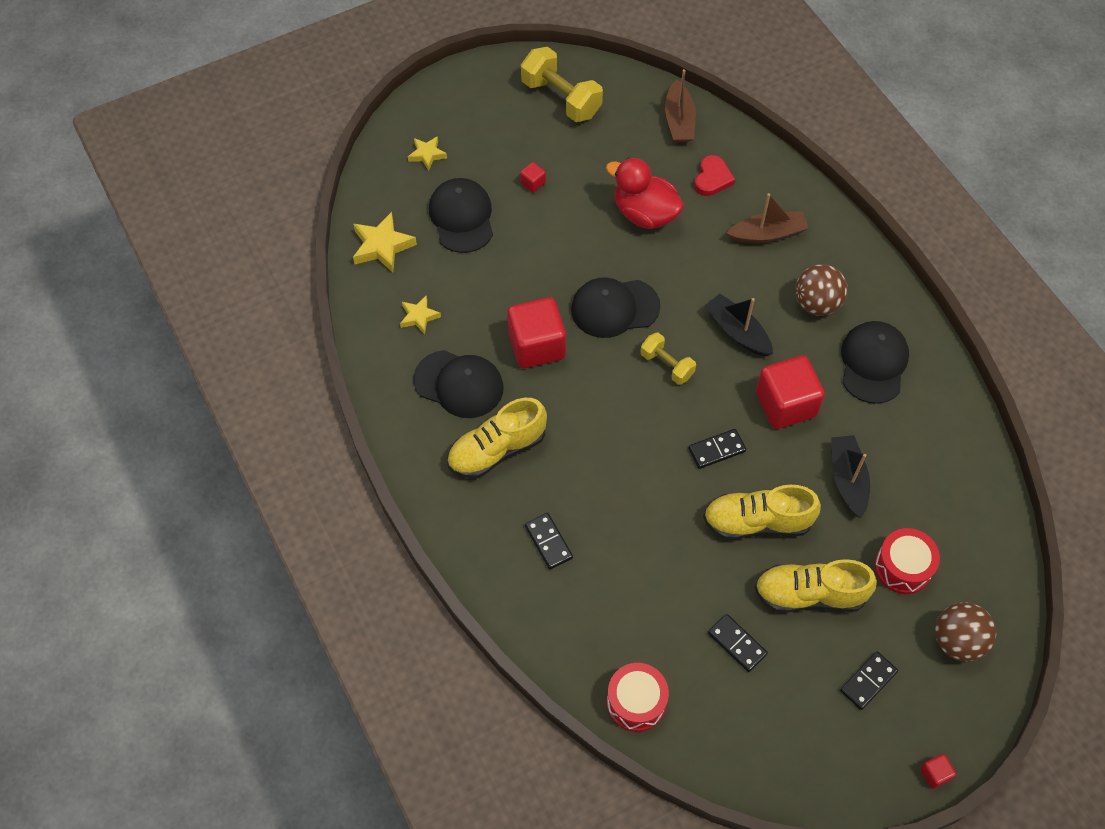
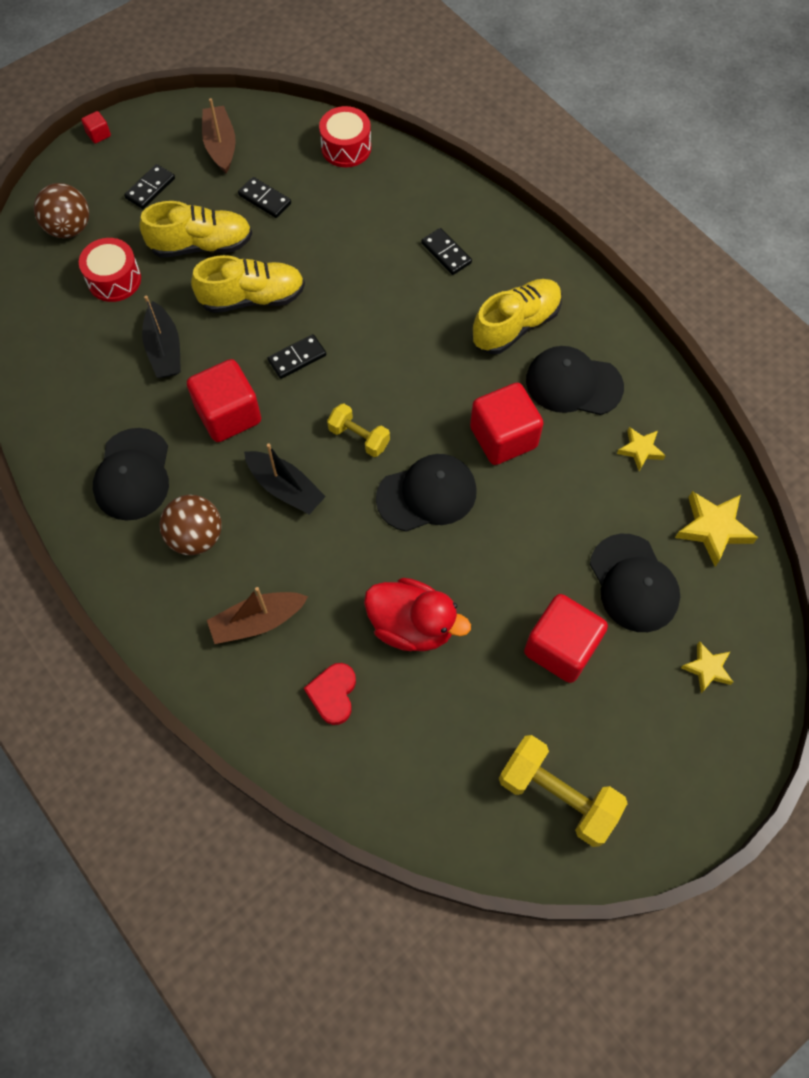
camera: 170 degrees right, 5 degrees up
(533, 183) = (561, 647): red cube -> red cube, size x2.37
(679, 121) = (388, 784): brown boat -> brown boat (220, 145)

